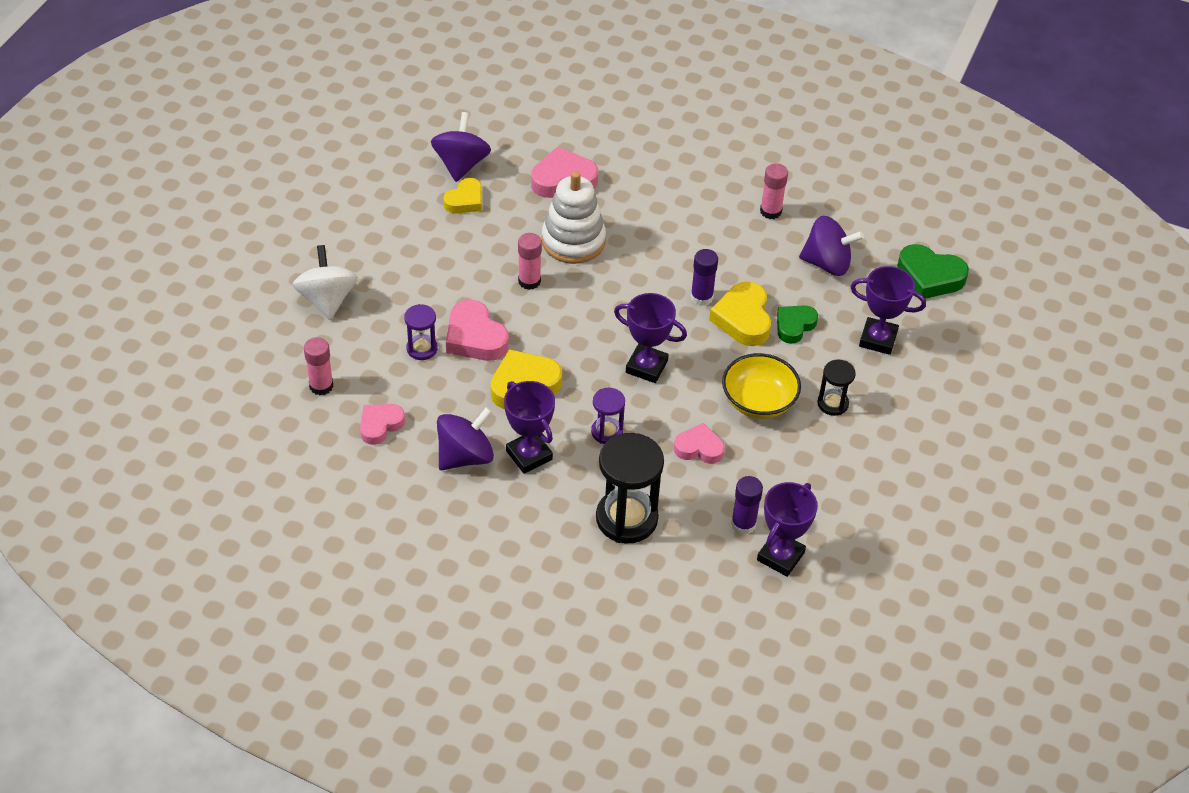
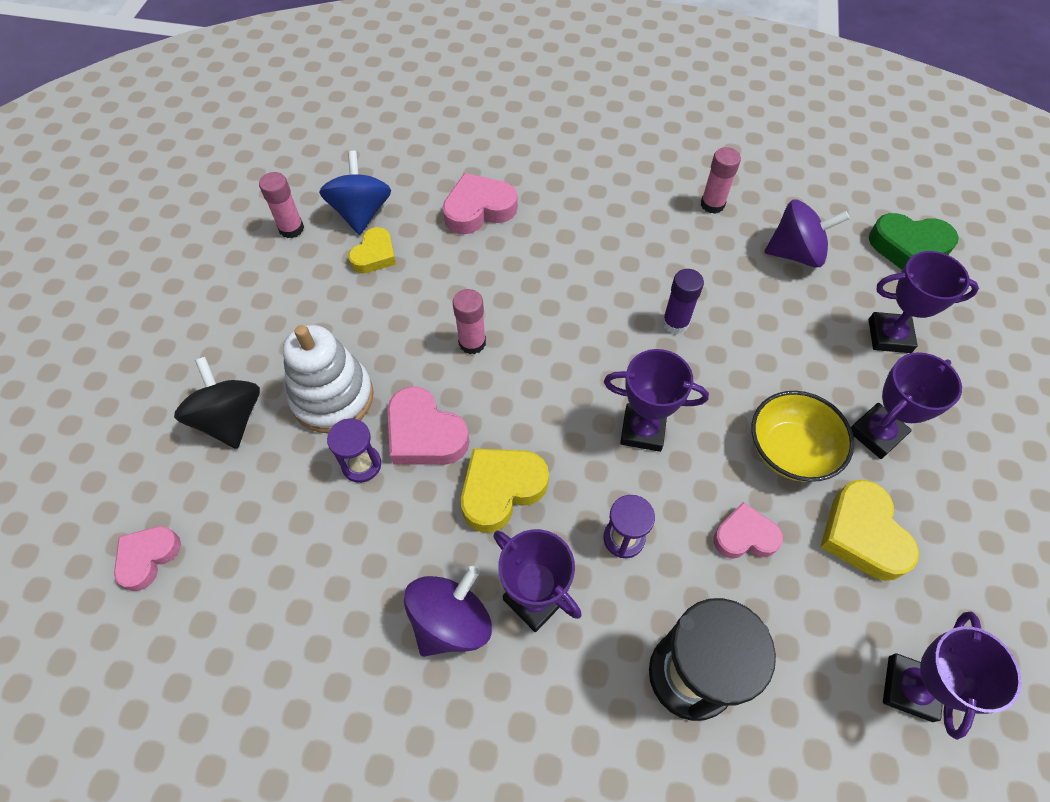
camera: 10 degrees left, 10 degrees up
(321, 386) = (239, 551): pink glue stick -> pink glue stick (291, 229)
(327, 299) = (230, 419): white spinning top -> black spinning top
(380, 425) = (328, 597): pink heart -> pink heart (148, 557)
(461, 164) = (361, 213): purple spinning top -> blue spinning top
(573, 241) = (509, 281): white stacking toy -> white stacking toy (332, 397)
(743, 319) = (731, 341): yellow heart -> yellow heart (862, 534)
(743, 524) = (842, 645): purple glue stick -> none
(794, 326) = (791, 338): green heart -> none
(832, 403) = (876, 433): black hourglass -> purple trophy

